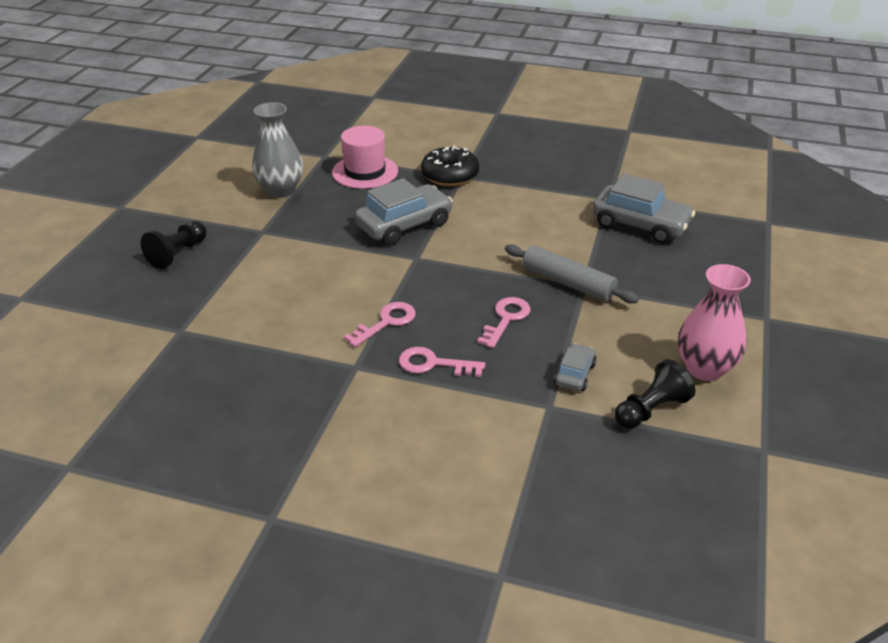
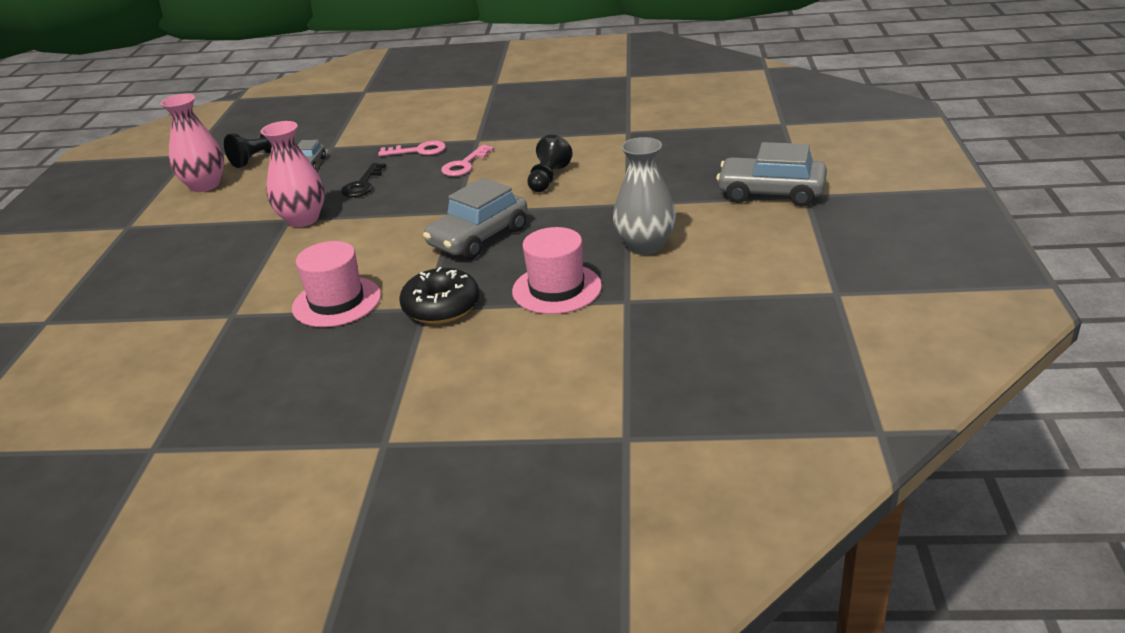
camera: 170 degrees right, 5 degrees down
(178, 254) = (690, 172): black pawn -> black pawn (548, 178)
(506, 319) = (362, 185): pink key -> black key
(527, 193) = (336, 302): none -> pink hat
(568, 283) = (303, 219): grey rolling pin -> pink vase
(640, 225) = (206, 289): grey car -> grey car (771, 193)

